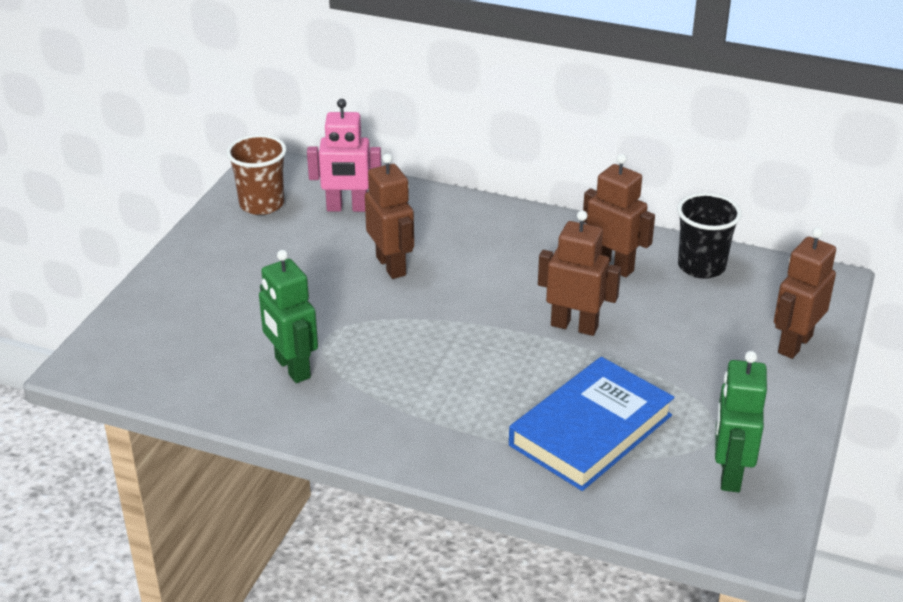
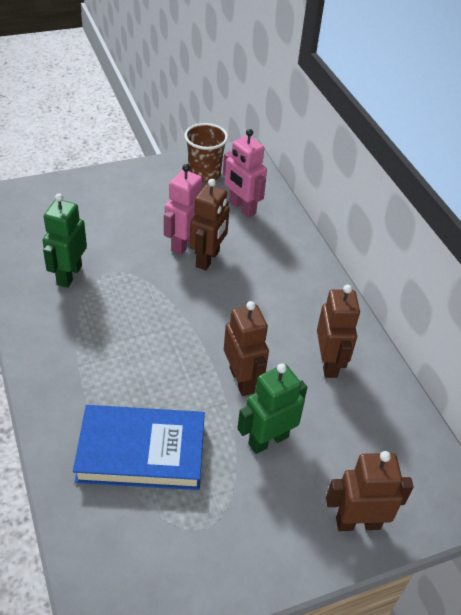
camera: 45 degrees right, 10 degrees up
(349, 270) = (184, 244): none -> pink robot
(701, 266) = (386, 413): black cup -> none
(729, 473) = (167, 562): green robot -> green robot (268, 440)

